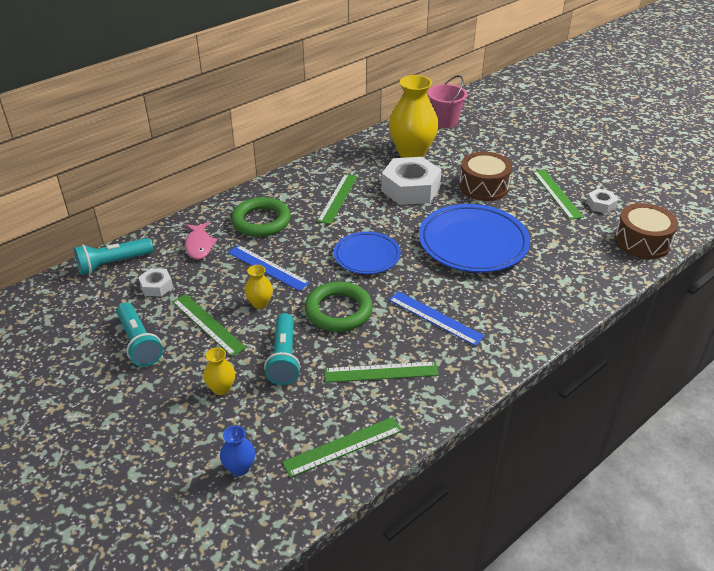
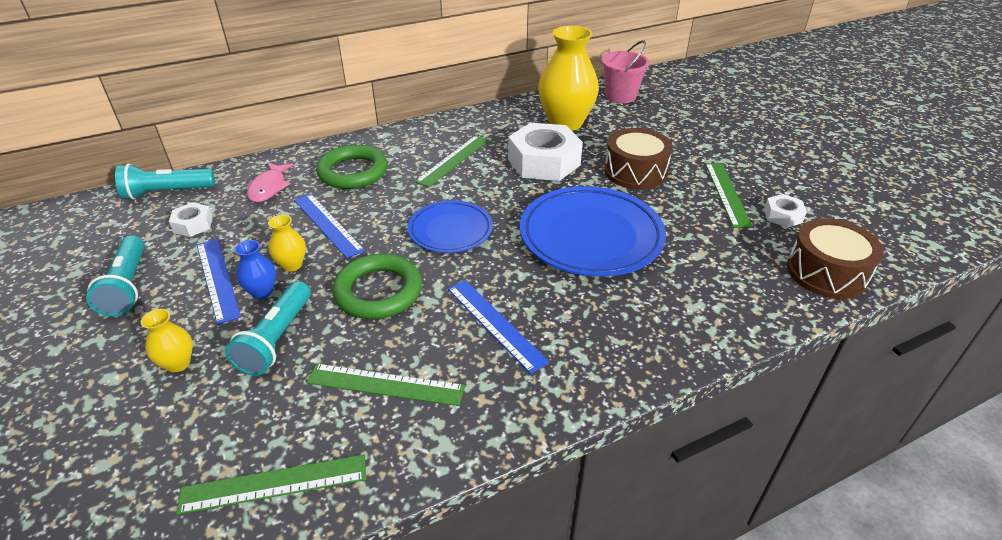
camera: 15 degrees right, 0 degrees up
(208, 324) = (218, 279): green ruler -> blue ruler
(239, 468) = (124, 482): blue vase -> blue vase (262, 291)

